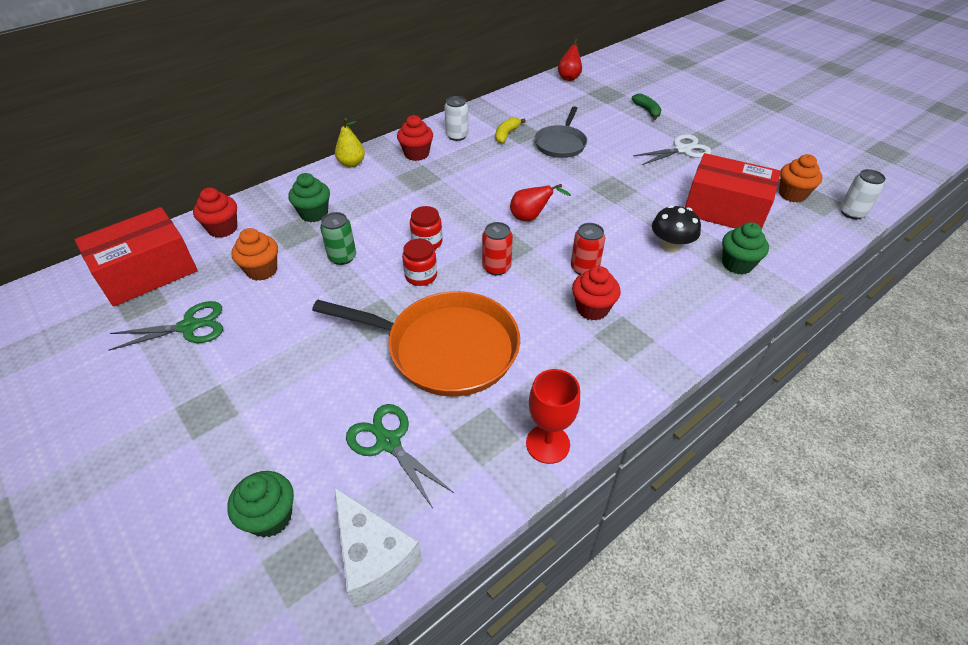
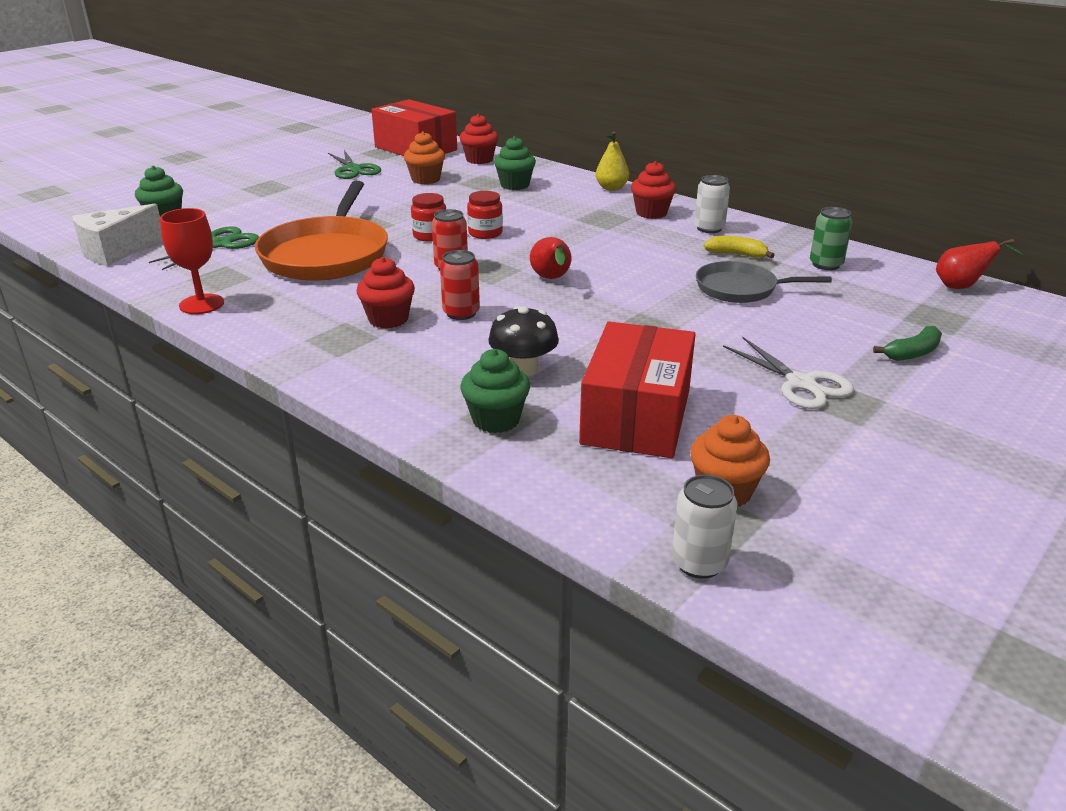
camera: 80 degrees right, 15 degrees down
(342, 257) = (451, 203): green can -> green can (826, 264)

